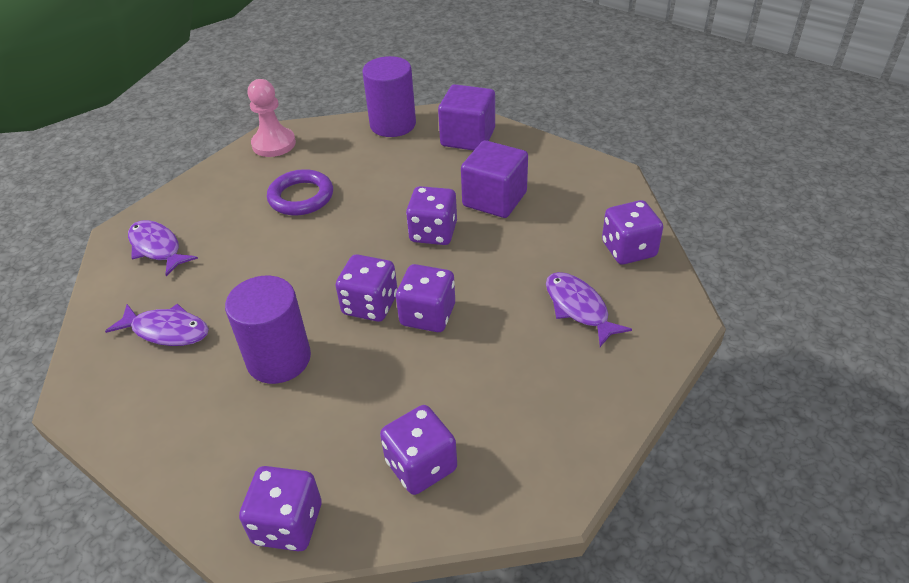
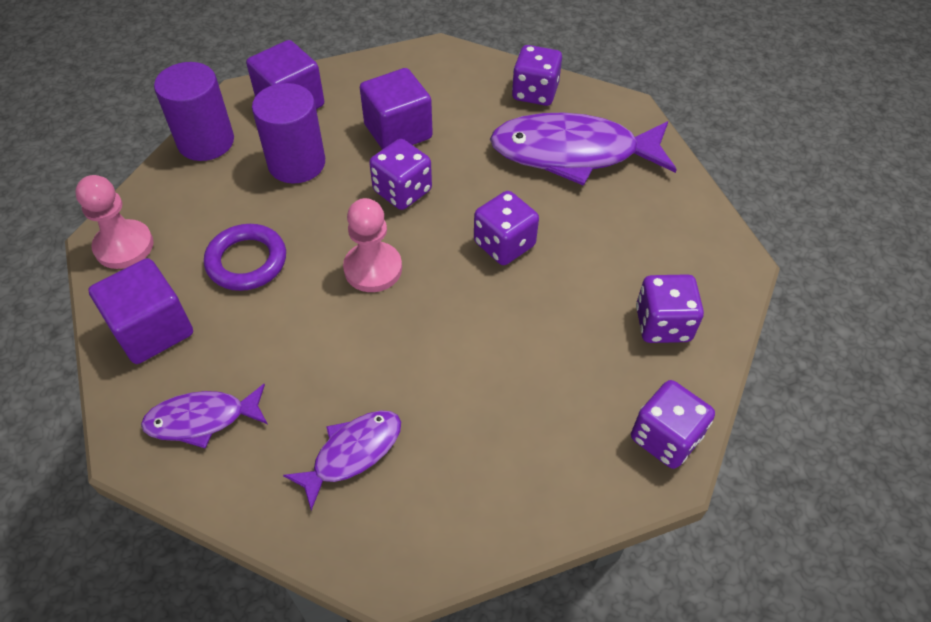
camera: 60 degrees left, 10 degrees up
(215, 191) = (152, 329): none -> purple cube
(279, 359) = (471, 372): purple cylinder -> purple cylinder (296, 163)
(341, 257) = (373, 269): none -> pink pawn
(370, 305) = (457, 276): purple dice -> none
(578, 308) = (573, 153): purple fish -> purple fish, size x1.90

